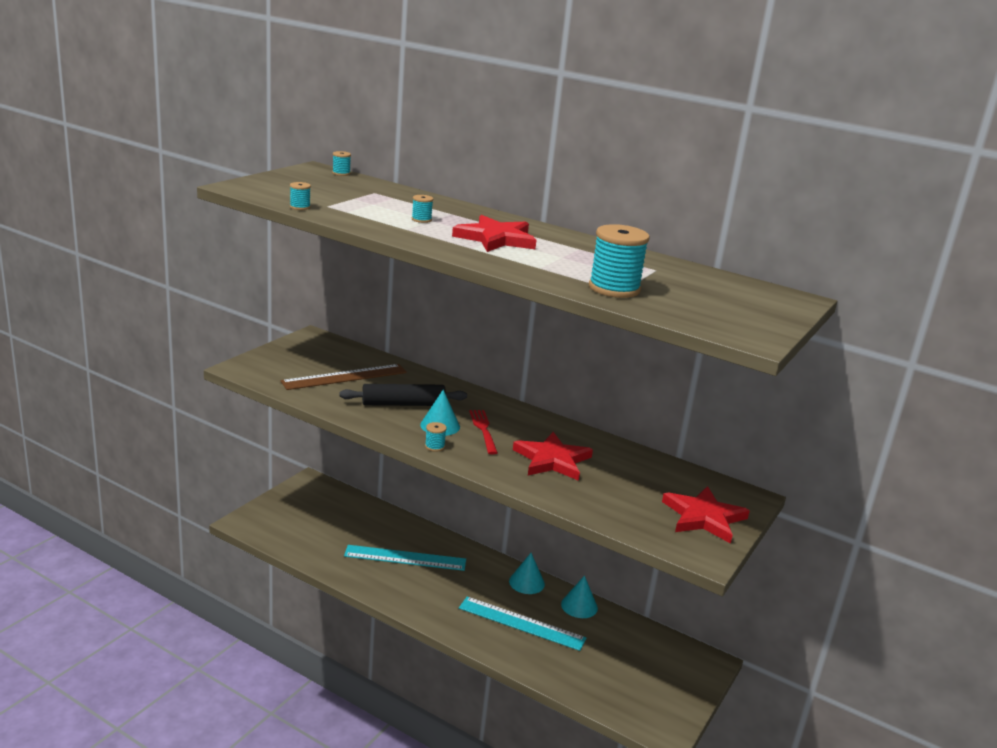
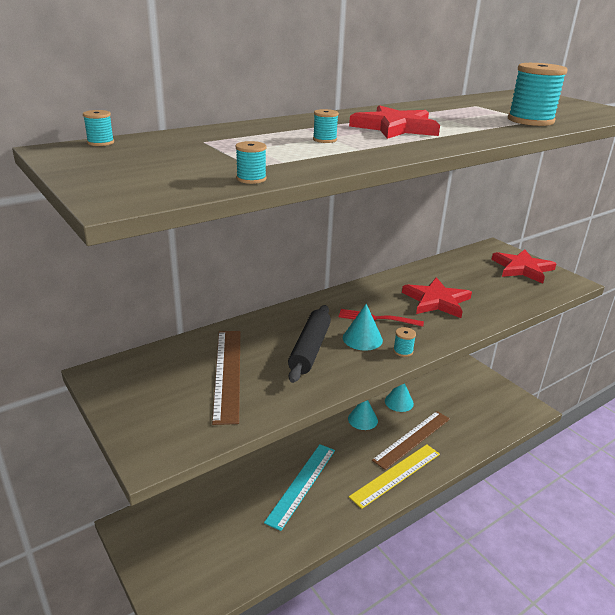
camera: 65 degrees left, 5 degrees up
(456, 617) = (396, 475): none -> yellow ruler
(521, 623) = (412, 439): turquoise ruler -> brown ruler

